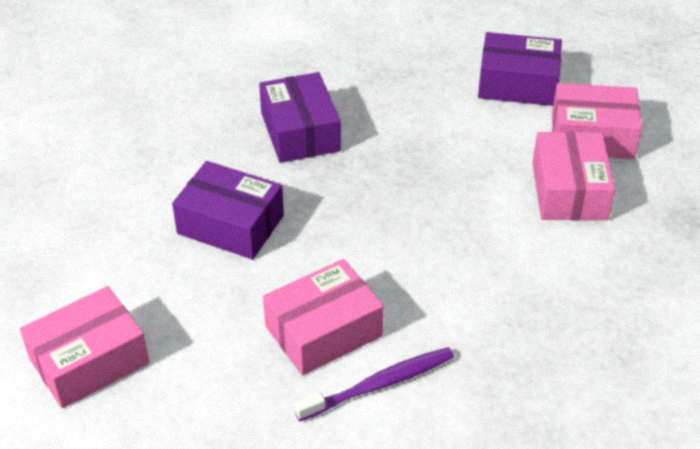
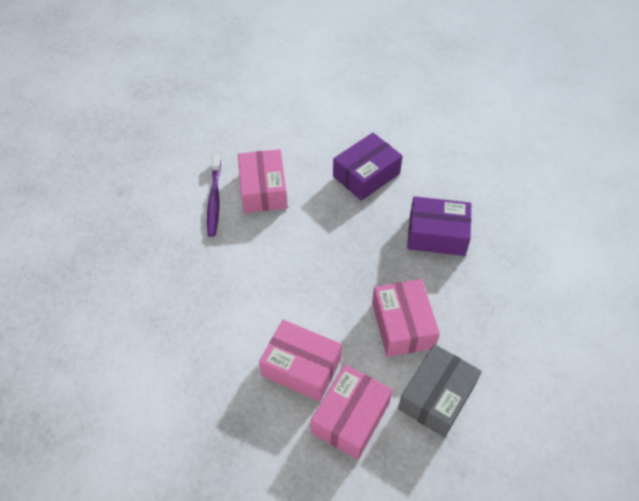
camera: 115 degrees right, 10 degrees up
(89, 361) = (300, 99): pink box -> pink box (403, 325)
(517, 84) = (436, 396): purple box -> grey box

